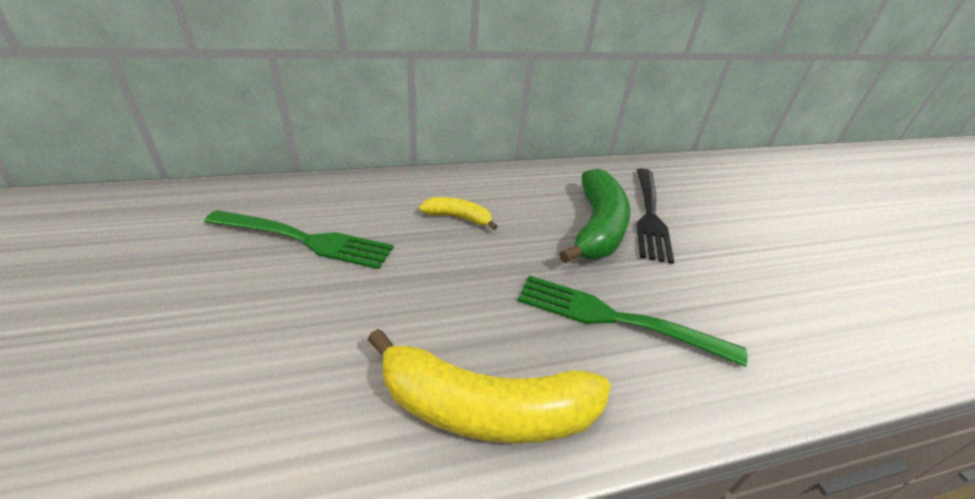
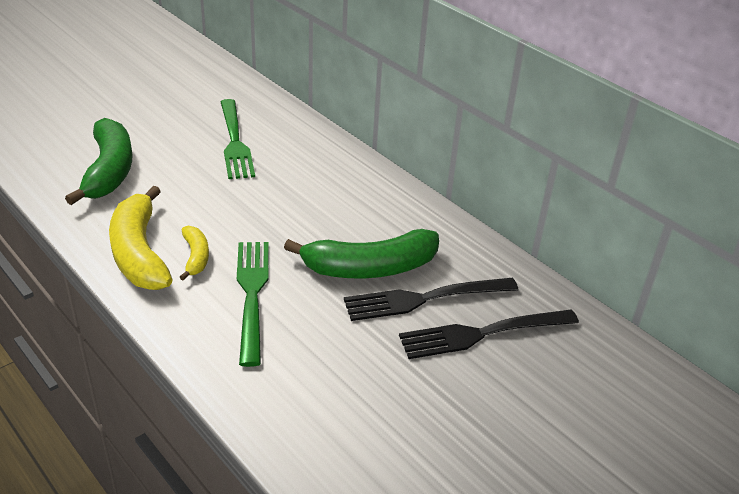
camera: 65 degrees right, 0 degrees up
(236, 389) = (109, 171): none -> green banana
(458, 218) = (316, 193): yellow banana -> yellow banana (196, 257)
(698, 205) = (481, 334): none -> black fork

